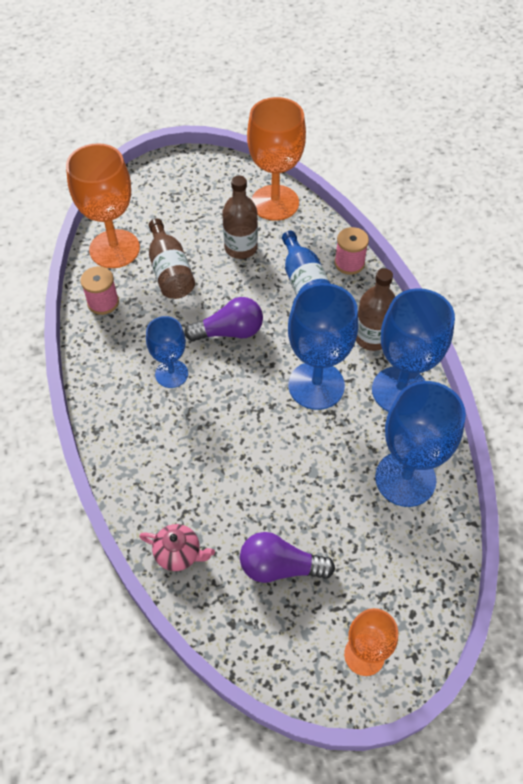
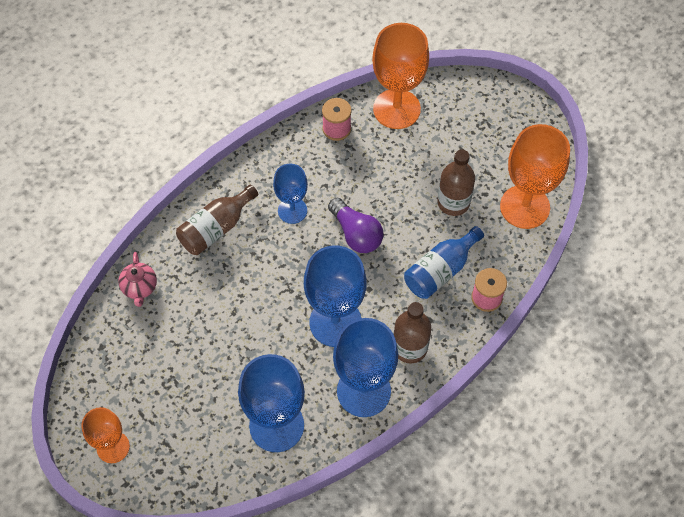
camera: 65 degrees right, 5 degrees up
(170, 271) = (395, 161): brown bottle -> brown bottle (216, 228)
(280, 567) = (158, 361): purple light bulb -> none

